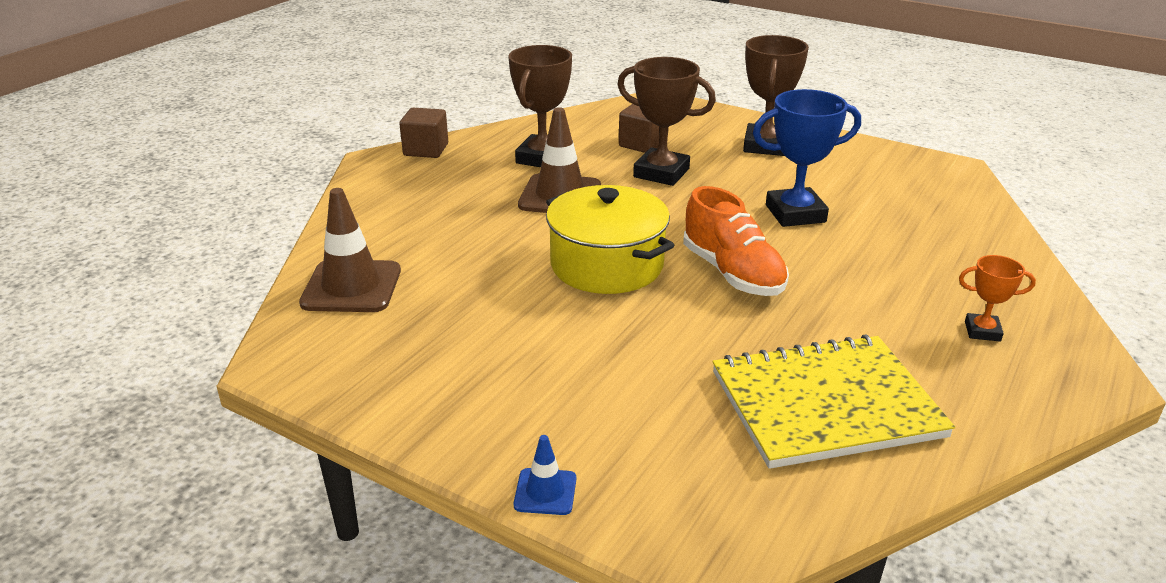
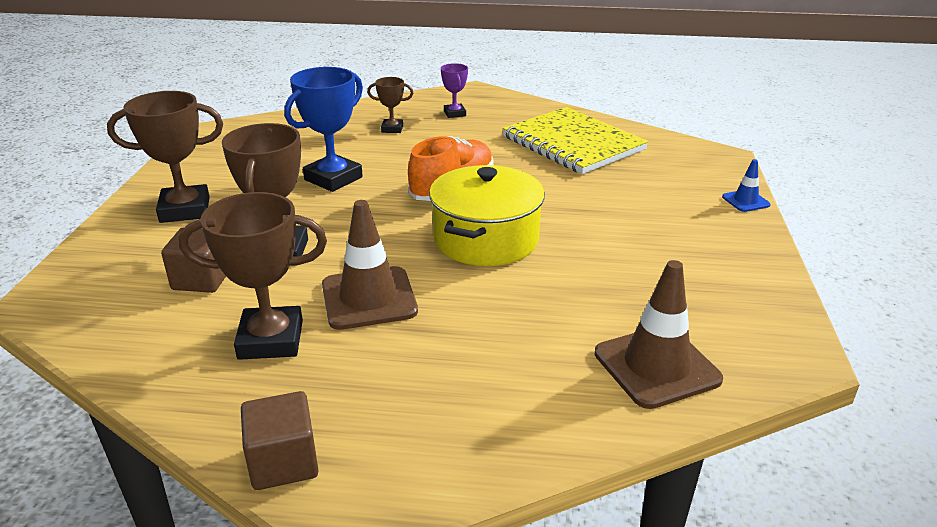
camera: 115 degrees left, 0 degrees up
(795, 213) = (333, 178): blue trophy -> blue trophy turned 75 degrees clockwise
(931, 271) = (392, 129): none -> brown trophy
(982, 331) = (454, 113): orange trophy -> purple trophy

